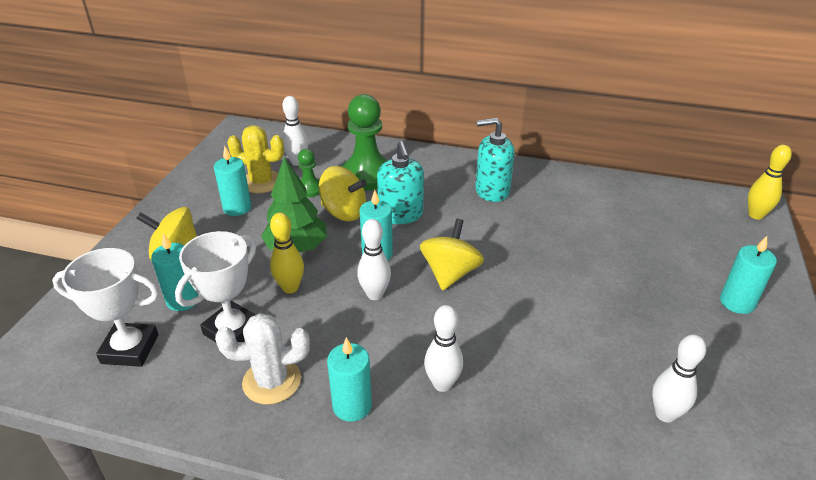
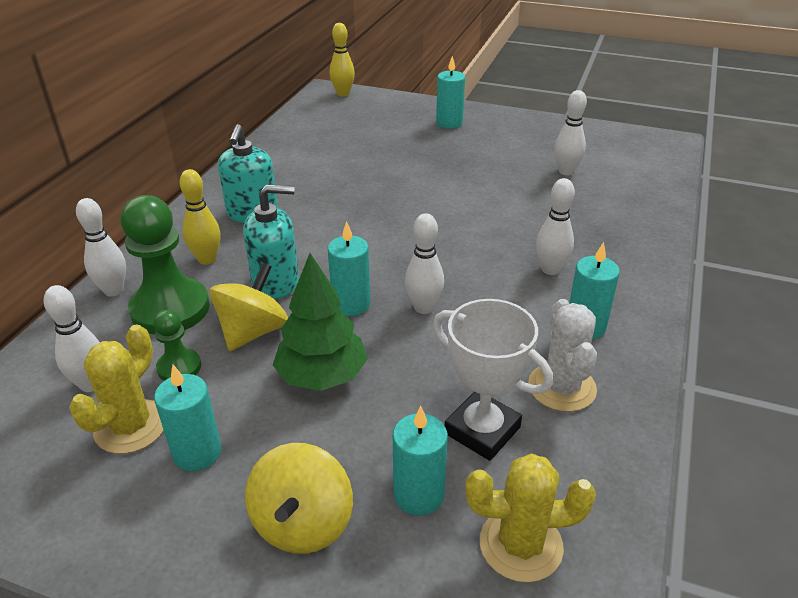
camera: 85 degrees left, 0 degrees up
(130, 349) = (521, 545): white trophy -> yellow cactus
(290, 288) = (404, 379): yellow bowling pin -> yellow bowling pin (207, 259)
(385, 151) = (114, 290): none -> white bowling pin
(450, 273) = (395, 254): yellow spinning top -> none

